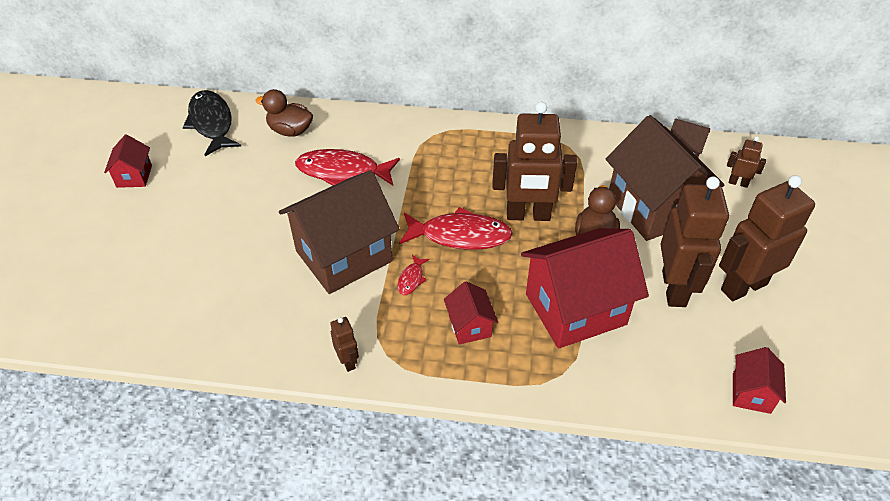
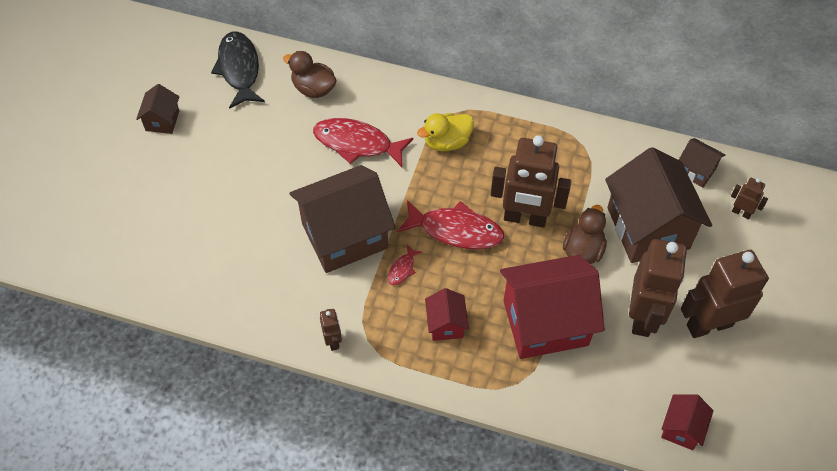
camera: 10 degrees right, 10 degrees up
(134, 176) = (162, 121): red house -> brown house
(433, 159) = (447, 142): none -> yellow duck

